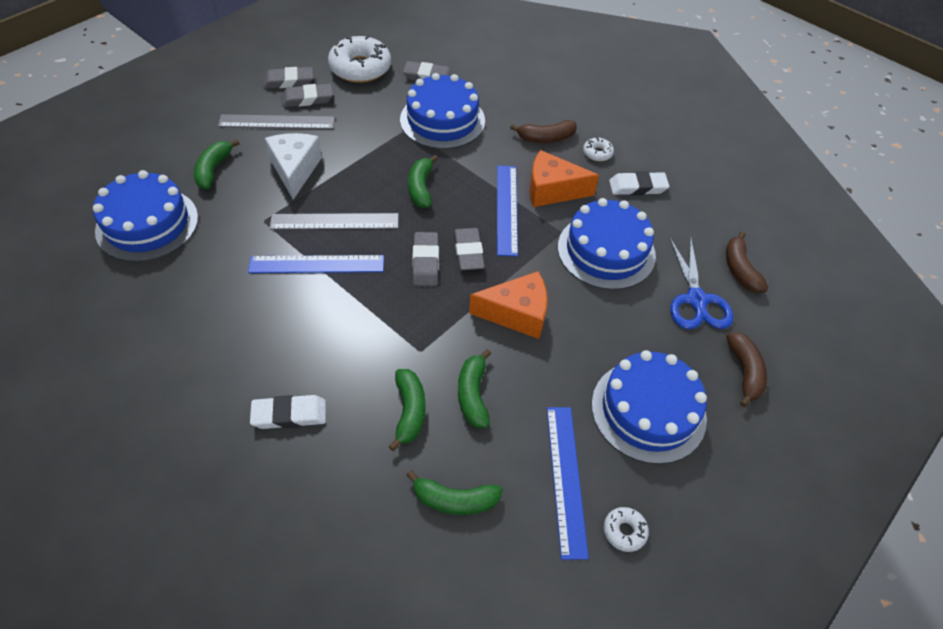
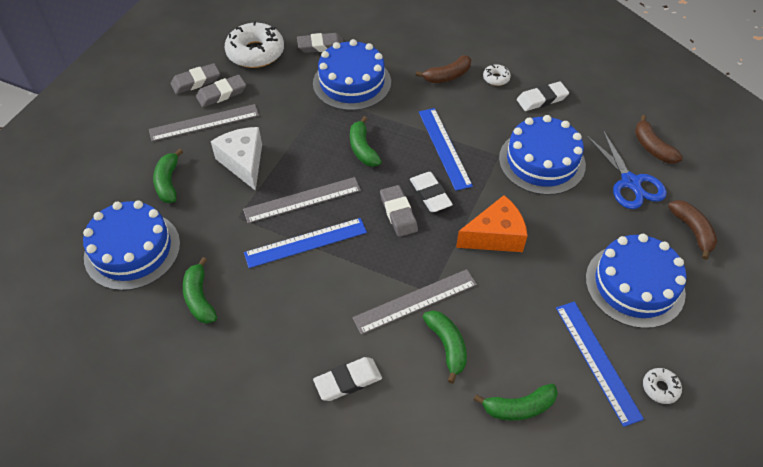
camera: 15 degrees left, 0 degrees up
(399, 355) = (415, 301): none -> grey ruler
(468, 252) = (430, 194): grey eraser -> white eraser
(473, 394) = (492, 315): green banana -> green banana (199, 298)
(552, 190) = (474, 121): orange cheese -> none

